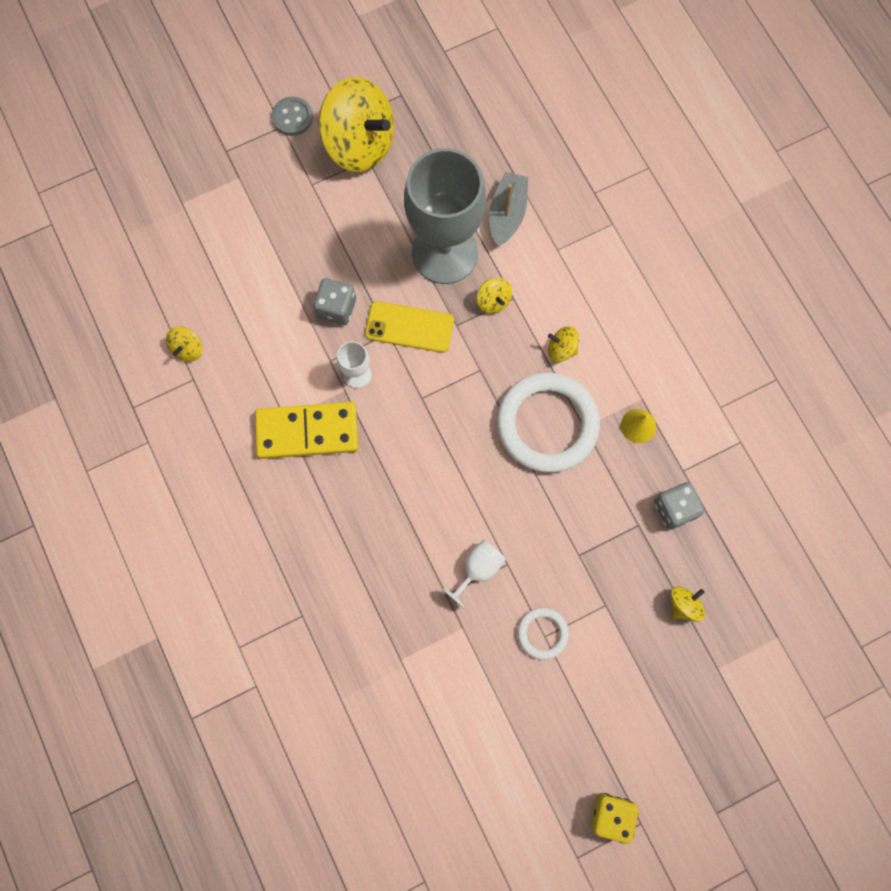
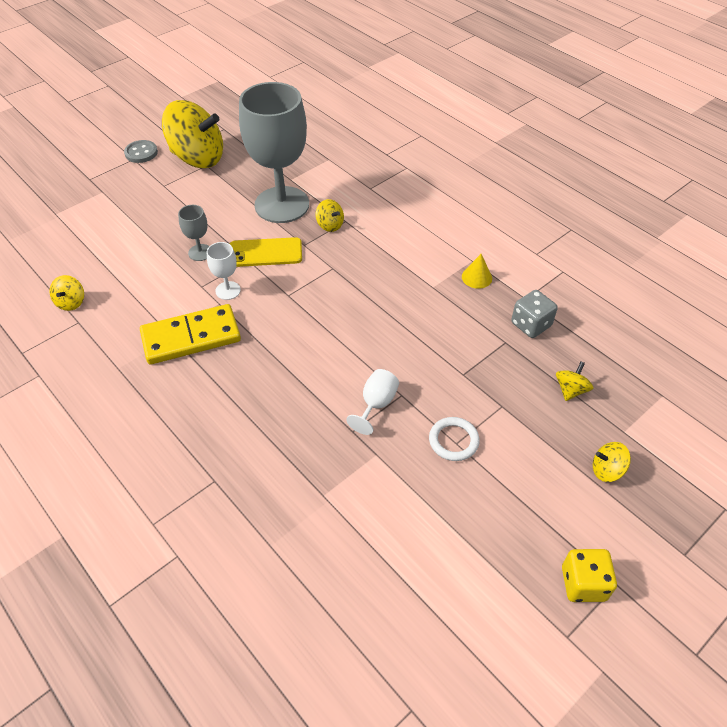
camera: 15 degrees left, 25 degrees down
(336, 308) = (200, 252): grey dice -> grey goblet
(507, 214) = (324, 176): grey boat -> none
(547, 424) = (401, 291): white ring -> none
(561, 349) = (395, 243): yellow spinning top -> yellow spinning top (606, 470)

